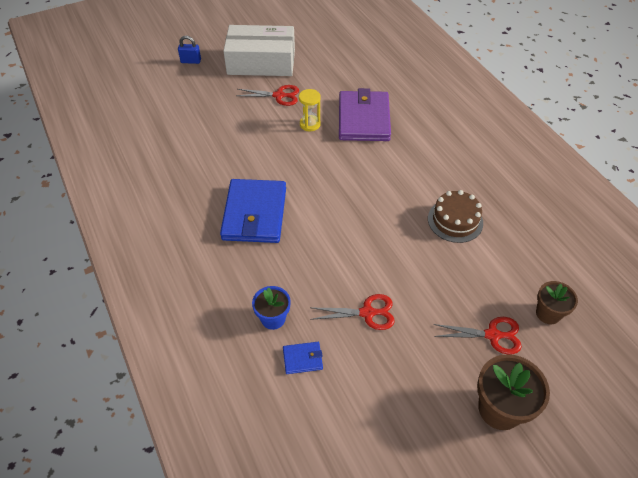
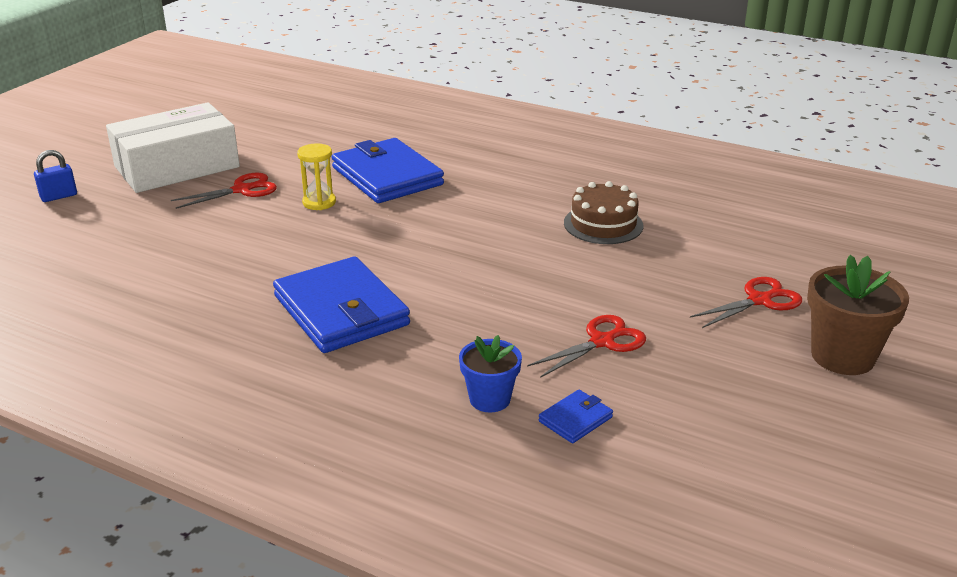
camera: 35 degrees left, 20 degrees down
(363, 119) = (387, 176): purple wallet -> blue wallet
(548, 313) = (790, 260): brown flower pot -> none

